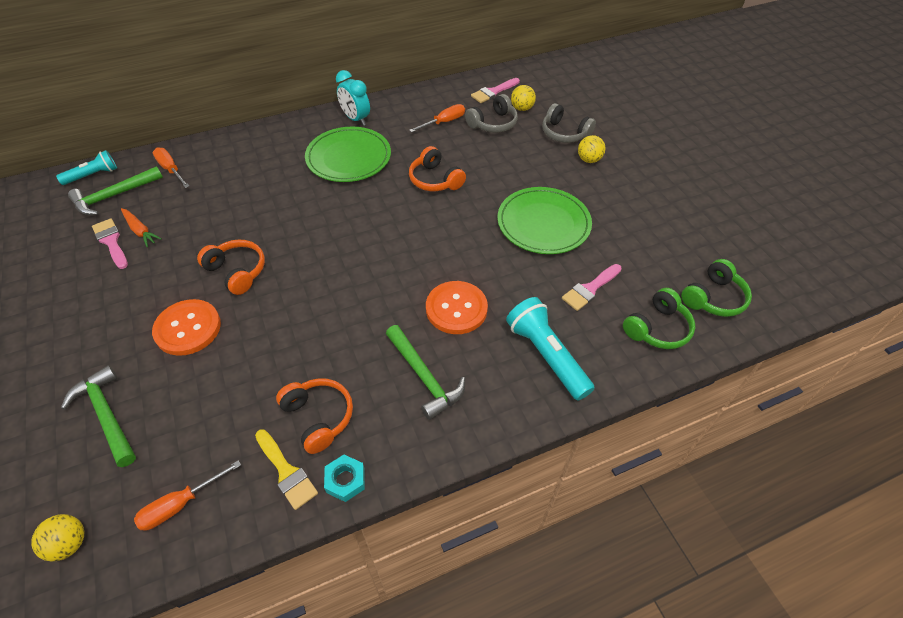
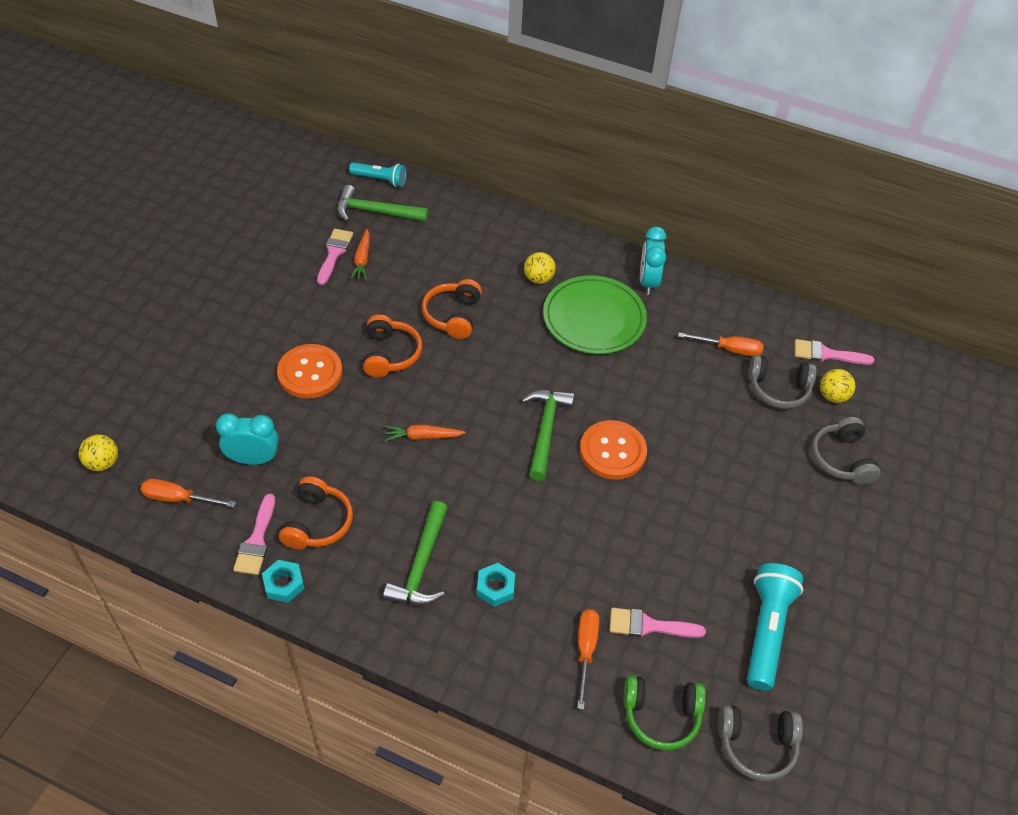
camera: 45 degrees right, 0 degrees up
(107, 415) = (200, 394): green hammer -> green hammer (545, 430)
(171, 169) = (440, 218): orange screwdriver -> orange screwdriver (585, 651)
(213, 420) = (253, 459): none -> turquoise clock
(286, 472) = (256, 540): yellow brush -> pink brush
(325, 302) = (422, 436): none -> orange carrot
(435, 180) = (644, 403): orange headphones -> orange headphones (453, 315)
(456, 309) = (513, 535): orange button -> orange button (612, 451)
(485, 347) = (495, 587): none -> turquoise nut
(543, 223) = (689, 530): green plate -> none
(546, 355) = (534, 641): turquoise flashlight -> turquoise flashlight (766, 630)
(589, 160) = (827, 507): yellow ball -> yellow ball (538, 279)
(713, 298) = (756, 745): green headphones -> grey headphones

